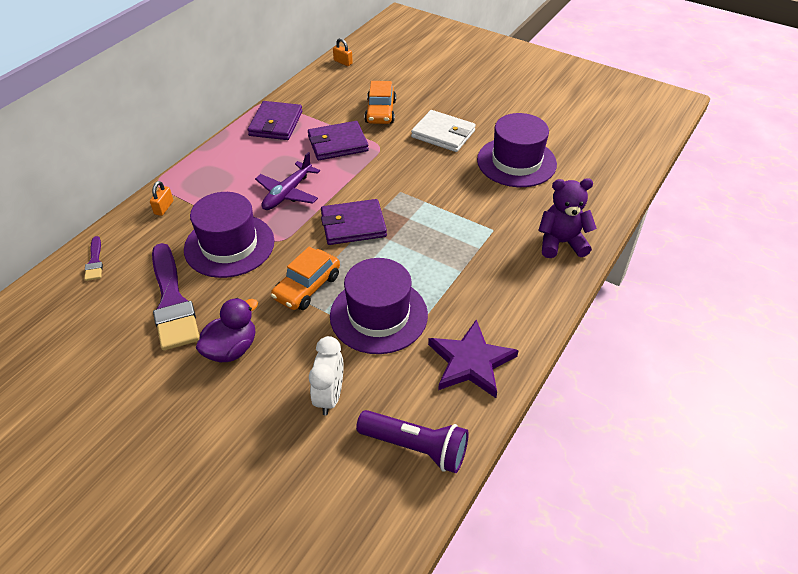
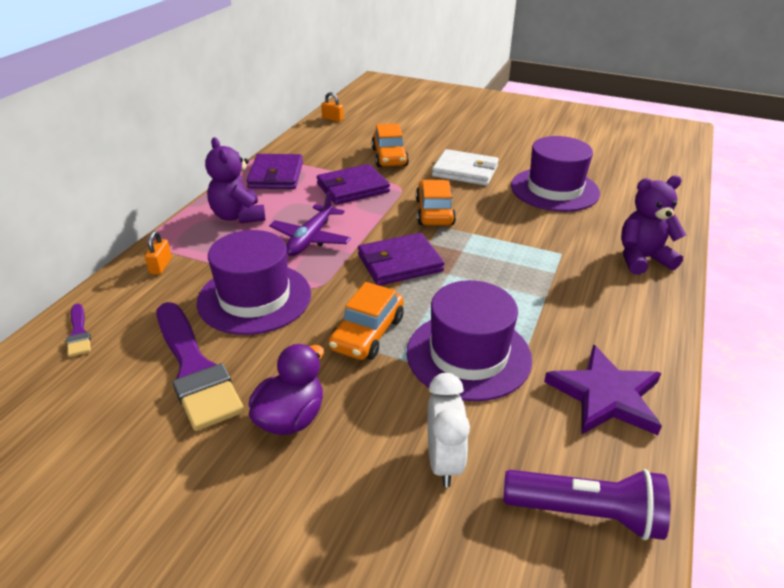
camera: 10 degrees left, 10 degrees down
(234, 164) = (238, 216): none -> purple teddy bear
(400, 176) = (434, 212): none -> orange car

